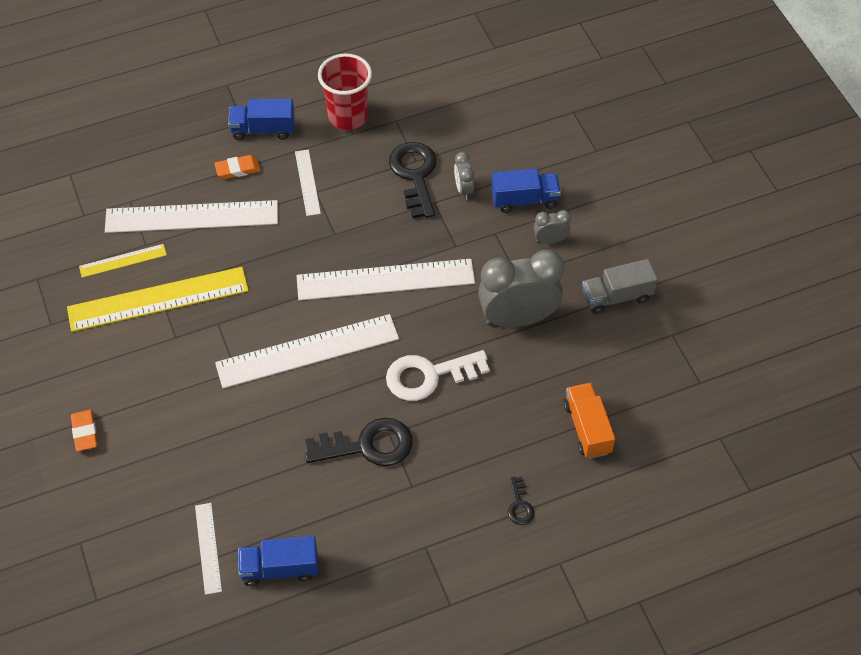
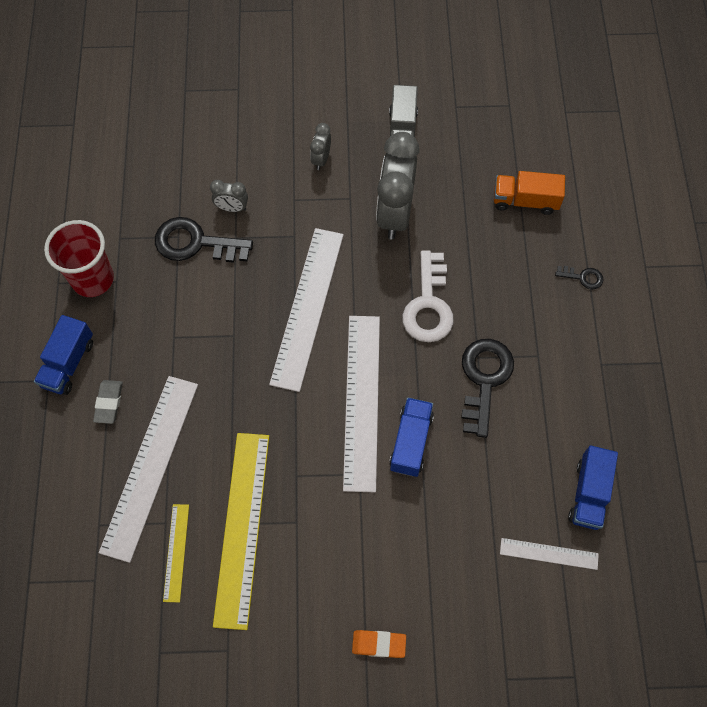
camera: 70 degrees left, 10 degrees up
(238, 169) = (109, 403): orange eraser -> grey eraser
(307, 182) = (158, 341): white ruler -> none
(524, 200) = (267, 163): blue truck -> blue truck (411, 442)

